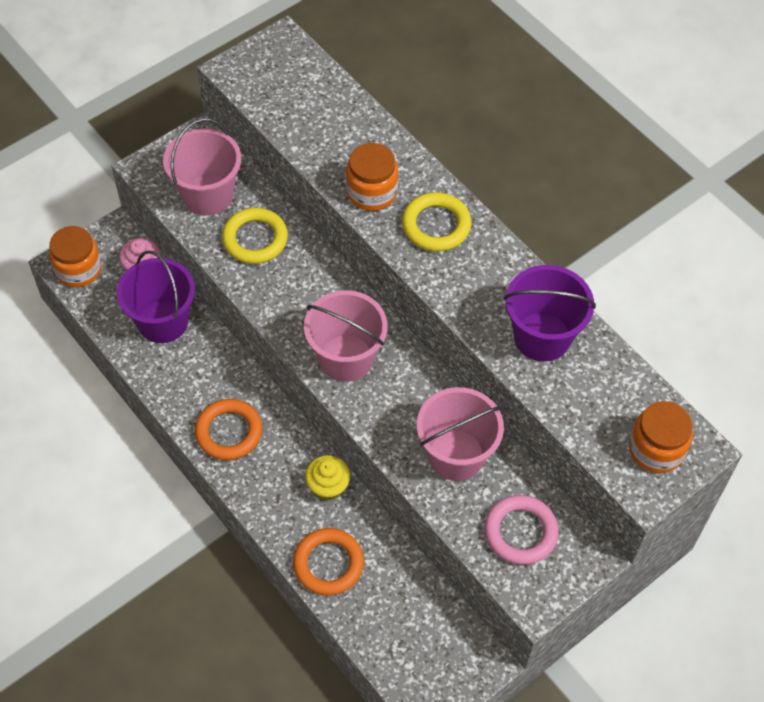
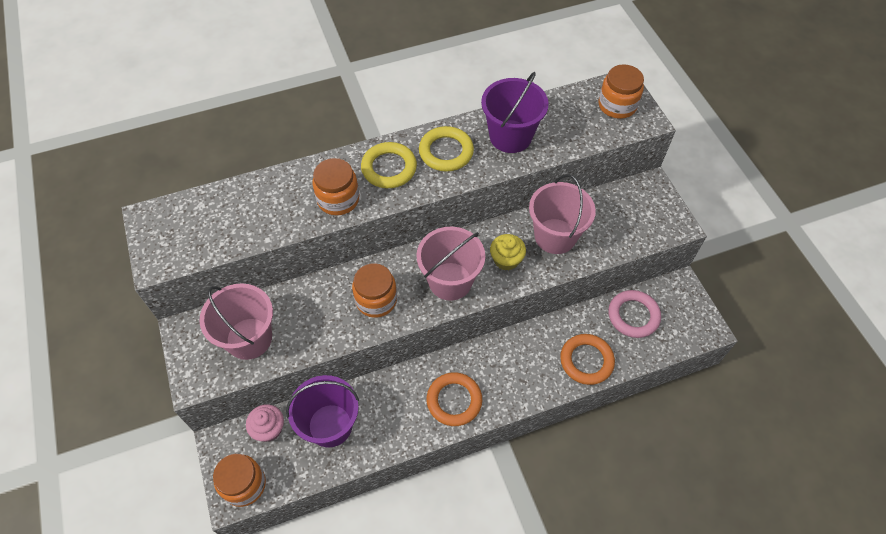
camera: 70 degrees left, 0 degrees up
(255, 239) = (312, 314): yellow ring -> yellow ring (446, 152)
(294, 292) = (376, 300): none -> orange jar
(328, 486) = (523, 343): yellow cupcake -> yellow cupcake (506, 259)
(520, 532) = (625, 217): pink ring -> pink ring (633, 316)

